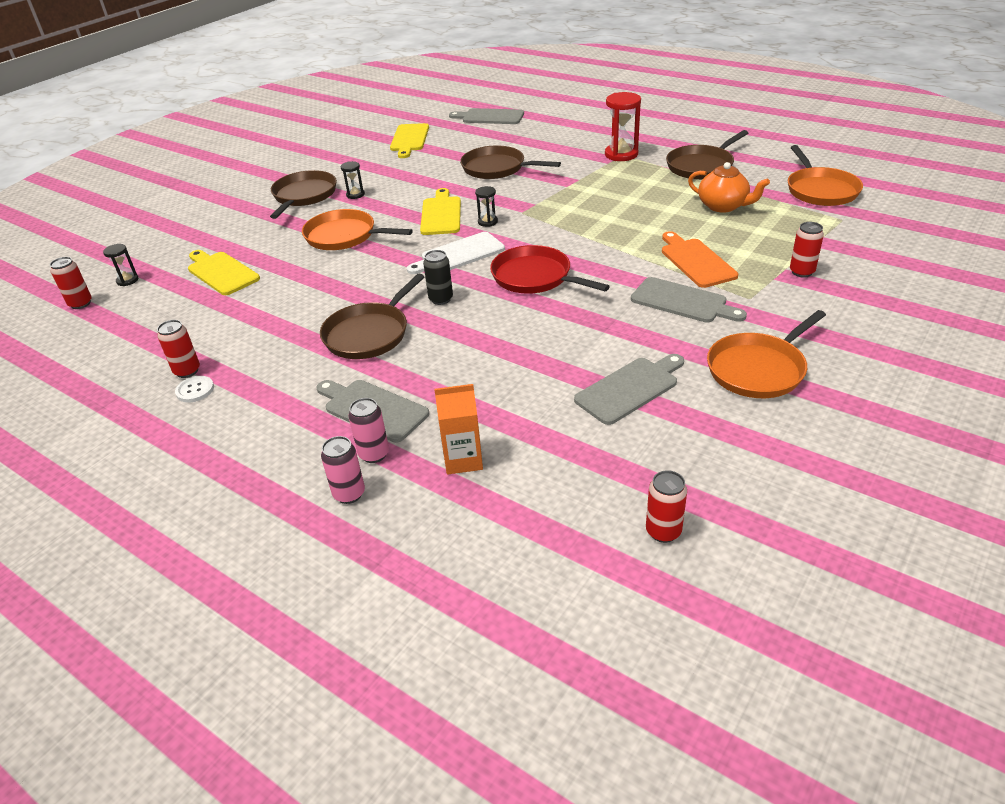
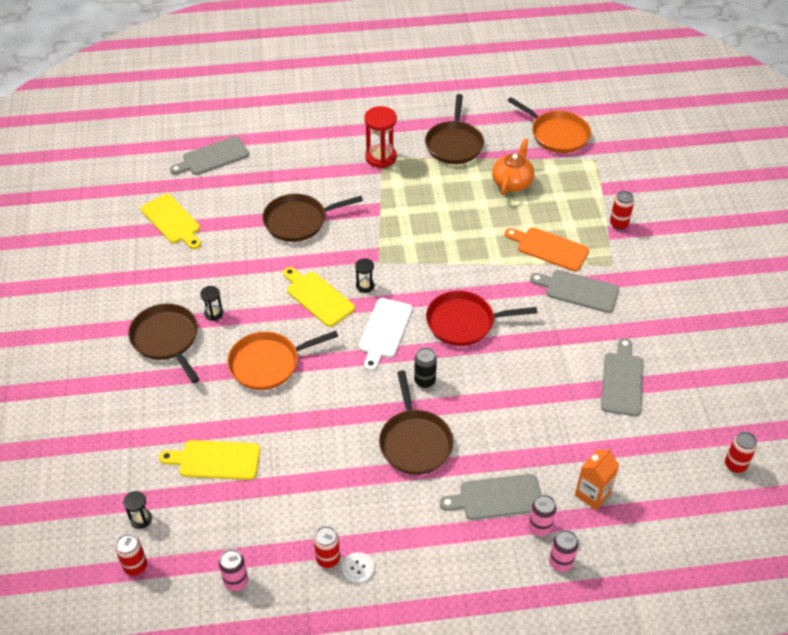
camera: 45 degrees left, 10 degrees up
(113, 348) = (236, 582): none -> pink can
(682, 302) = (578, 290): grey cutting board -> grey cutting board turned 150 degrees counterclockwise
(723, 206) = (512, 182): orange teapot -> orange teapot turned 60 degrees counterclockwise
(758, 369) = (671, 322): orange pan -> none

